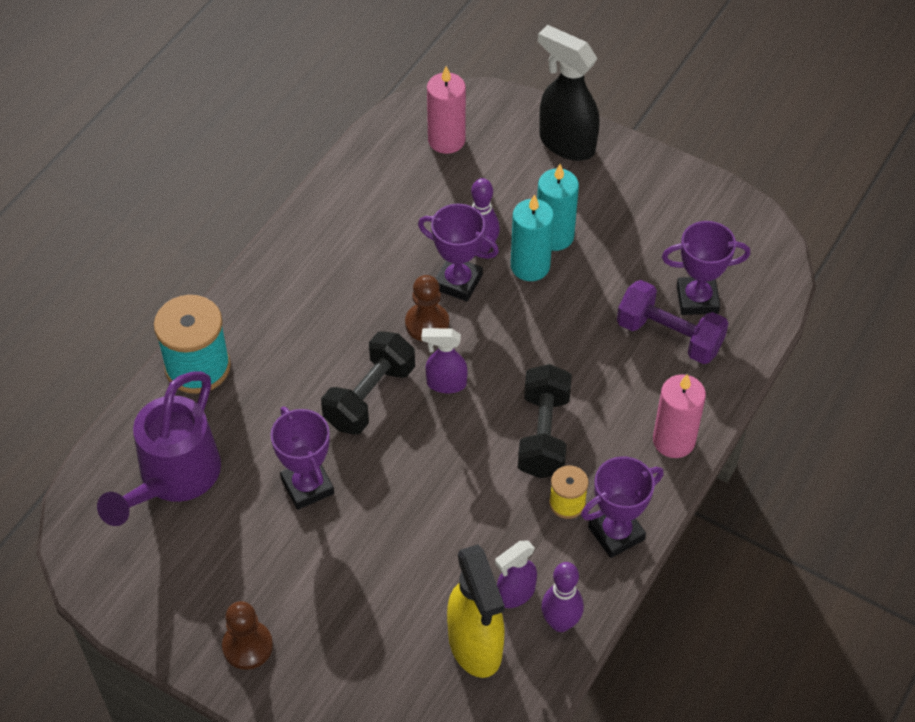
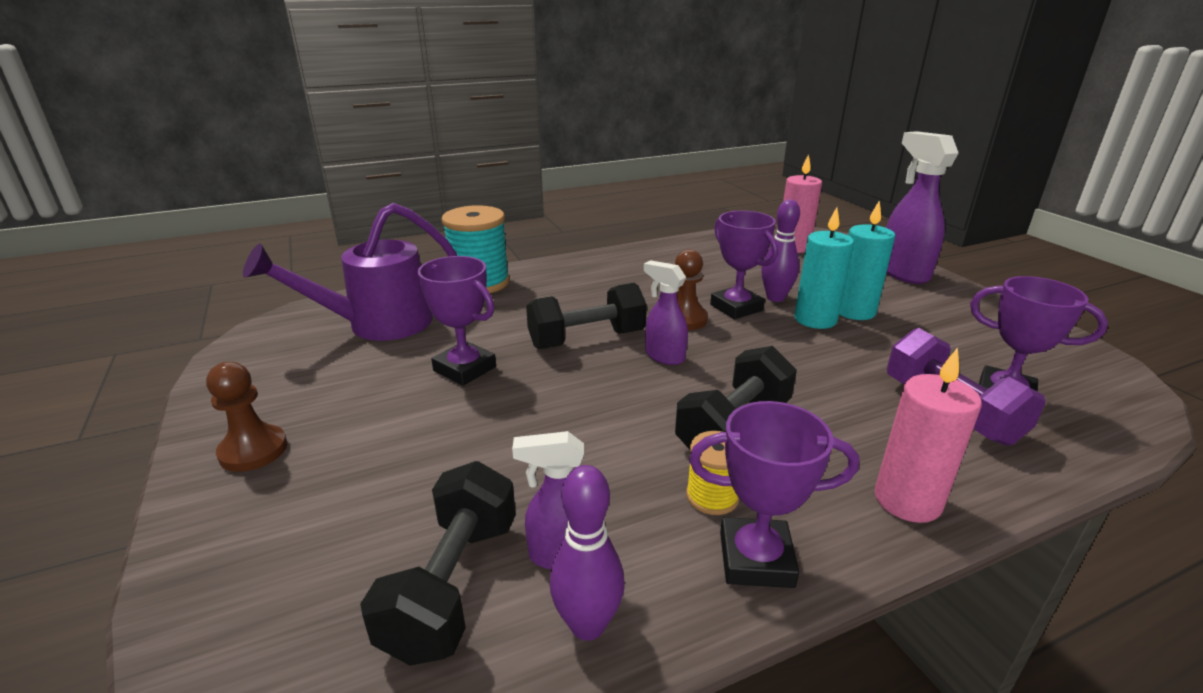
camera: 35 degrees right, 25 degrees down
(307, 486) = (464, 369): purple trophy -> purple trophy turned 60 degrees counterclockwise
(475, 646) = (453, 585): yellow spray bottle -> black dumbbell
(566, 143) = (902, 273): black spray bottle -> purple spray bottle

